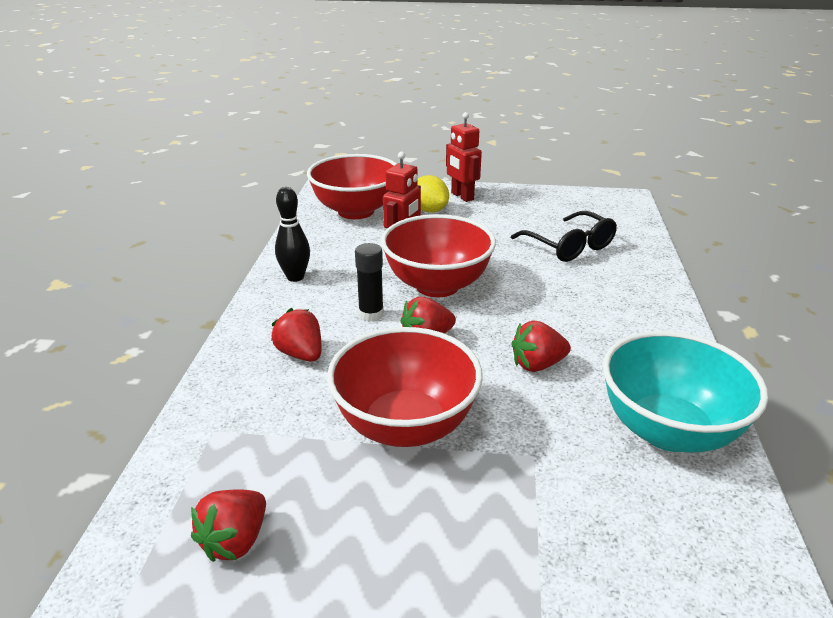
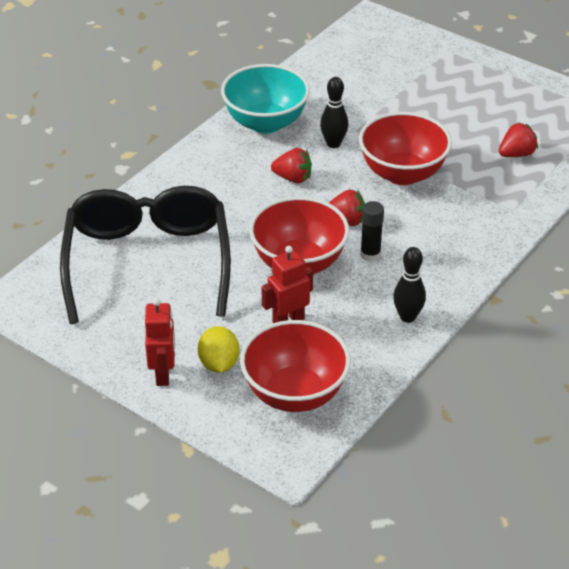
camera: 150 degrees left, 10 degrees up
(301, 354) = (439, 240): red strawberry -> none
(541, 435) = (333, 144): none -> black bowling pin
(569, 246) = (148, 262): black glasses -> black glasses, size x1.94

